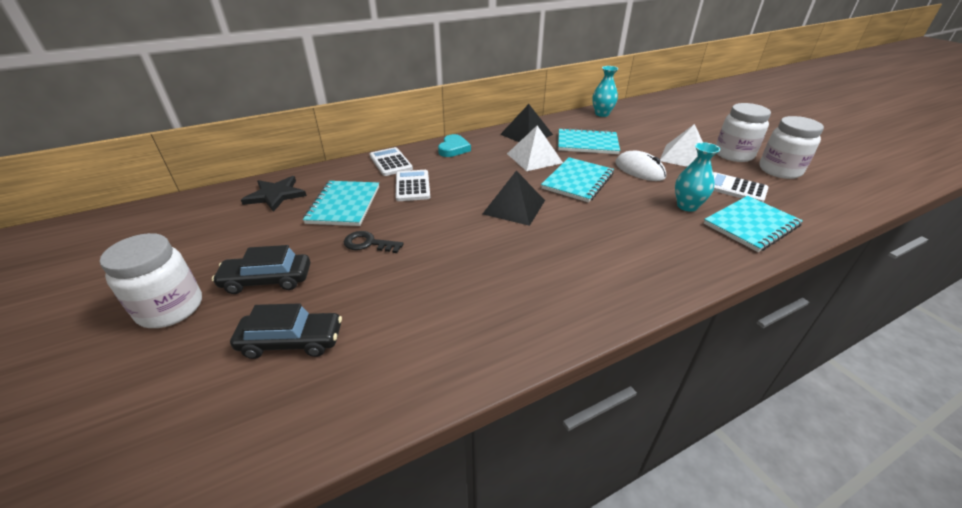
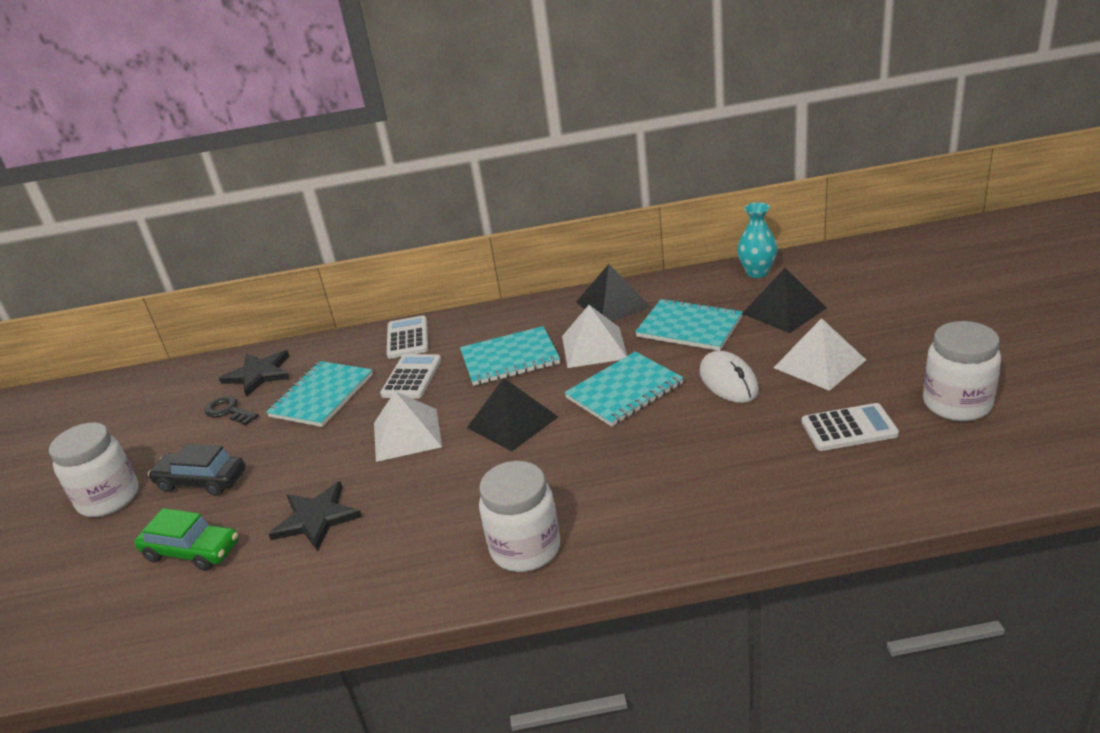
camera: 25 degrees right, 5 degrees down
(291, 341) = (192, 551): black car -> green car
(368, 243) = (319, 451): black key -> black key (228, 411)
(401, 294) = (316, 518): none -> black star
(437, 223) = (407, 434): none -> white pyramid
(453, 149) = (498, 322): turquoise heart -> none
(636, 131) = (784, 310): none -> black pyramid
(687, 206) = (746, 449): turquoise vase -> none
(733, 155) = (906, 367): white jar -> white jar (525, 549)
(735, 188) = (849, 428): white calculator -> white calculator turned 120 degrees clockwise
(751, 225) = (813, 490): turquoise notebook -> turquoise notebook (510, 358)

